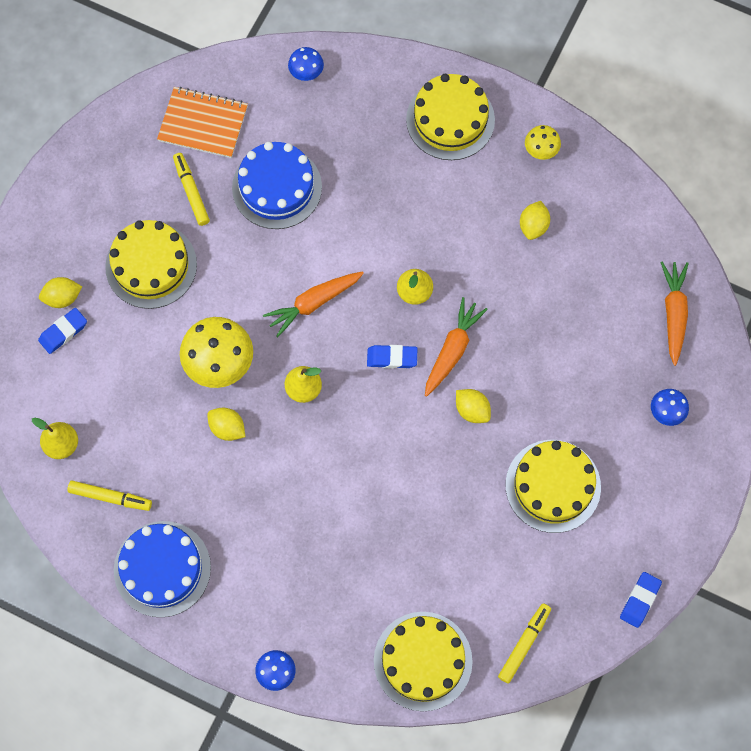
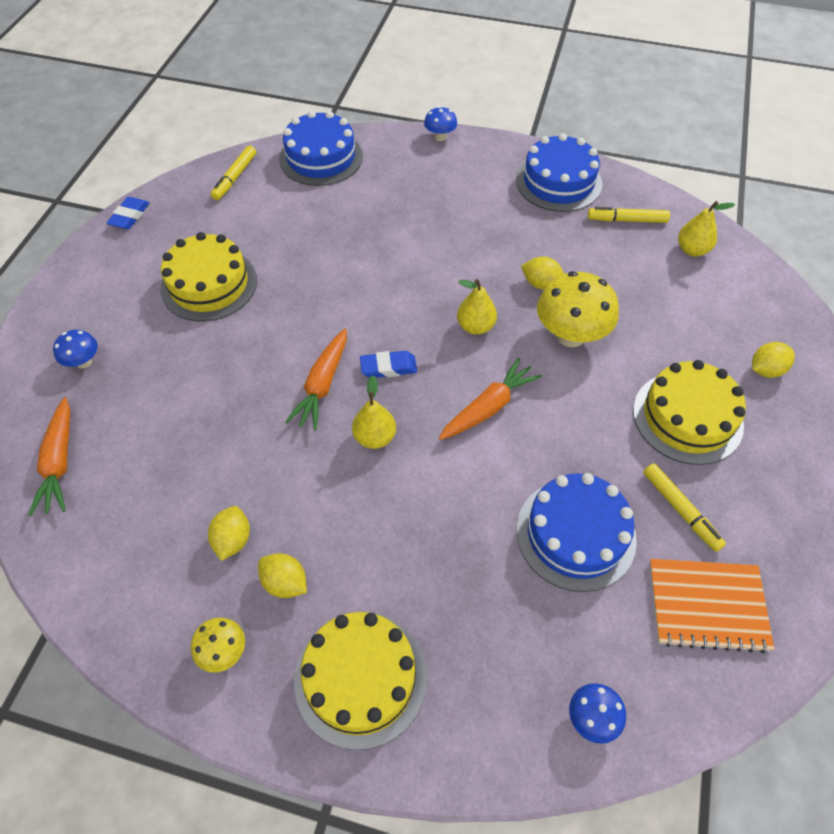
camera: 170 degrees right, 15 degrees down
(63, 332) = (745, 338): blue eraser -> none
(423, 661) = (321, 157): yellow cake -> blue cake
(472, 410) = (295, 334): yellow lemon -> yellow lemon (285, 583)

